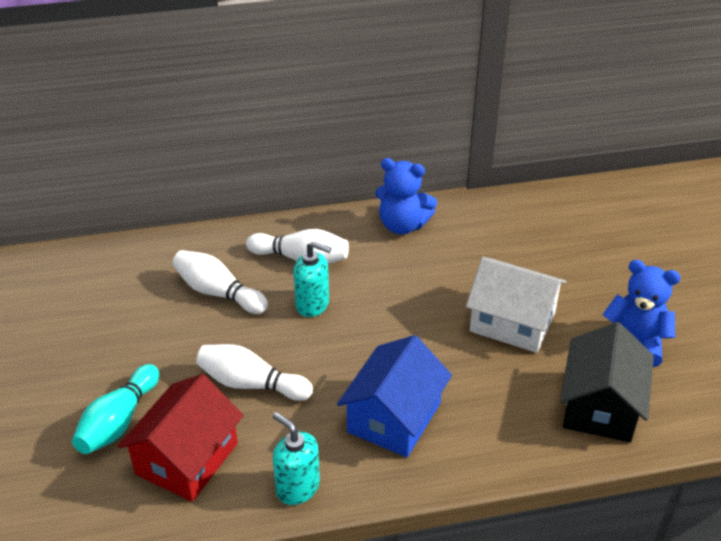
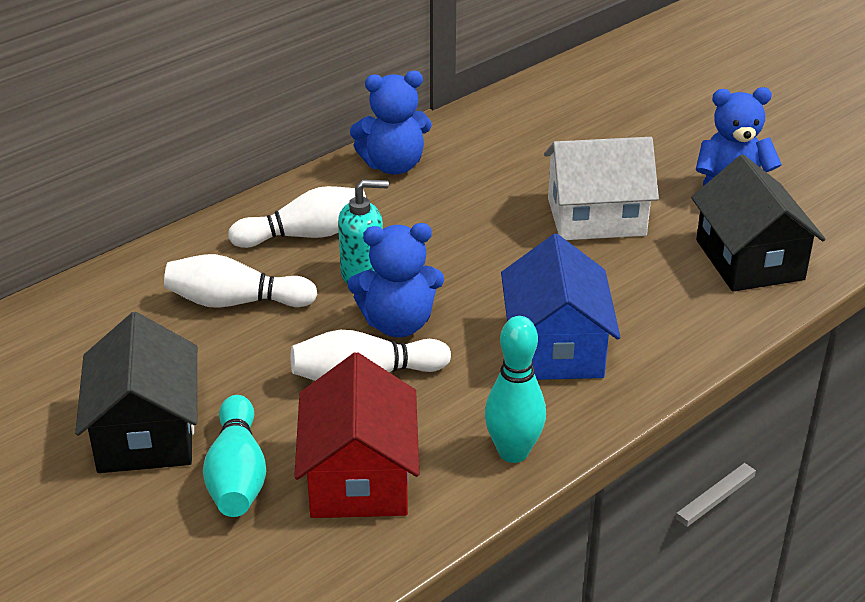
camera: 30 degrees left, 5 degrees down
(93, 366) = (146, 433): none -> black house
(297, 487) = (513, 452): turquoise soap dispenser -> turquoise bowling pin
(304, 352) = (398, 324): none -> blue teddy bear

